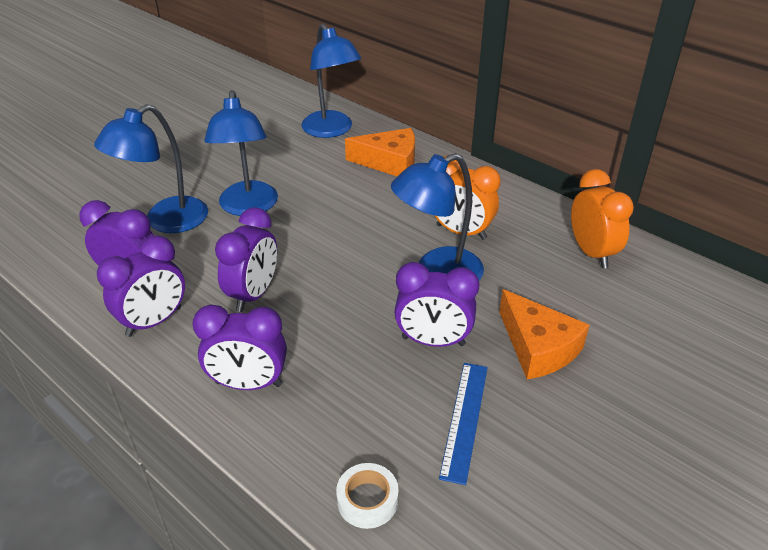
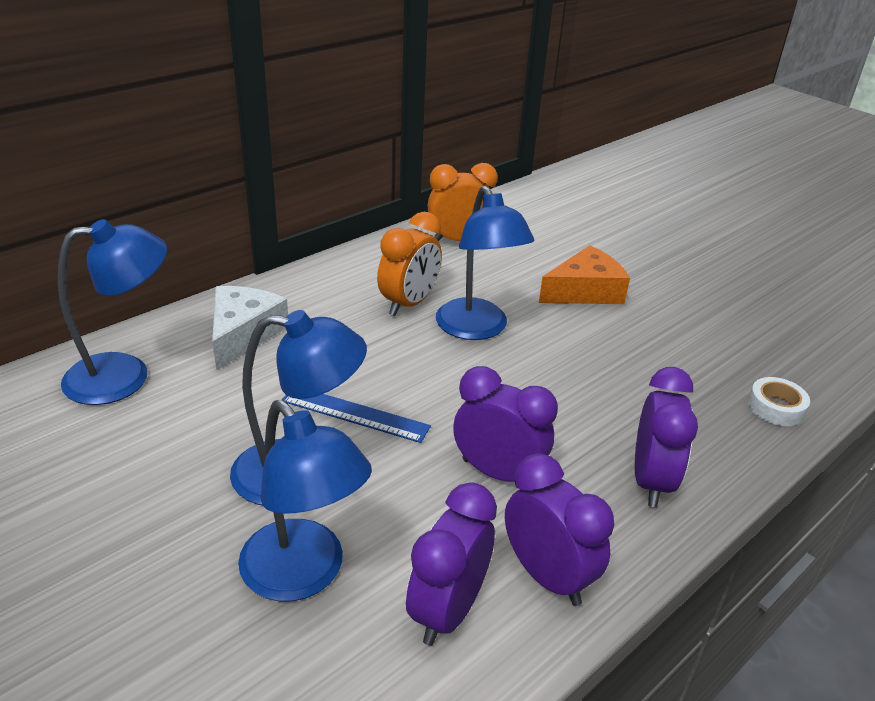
camera: 85 degrees left, 5 degrees down
(389, 162) = (243, 334): orange cheese -> white cheese
(433, 341) = (579, 346): purple clock -> none
(464, 419) = (675, 343): blue ruler -> blue ruler (355, 414)

